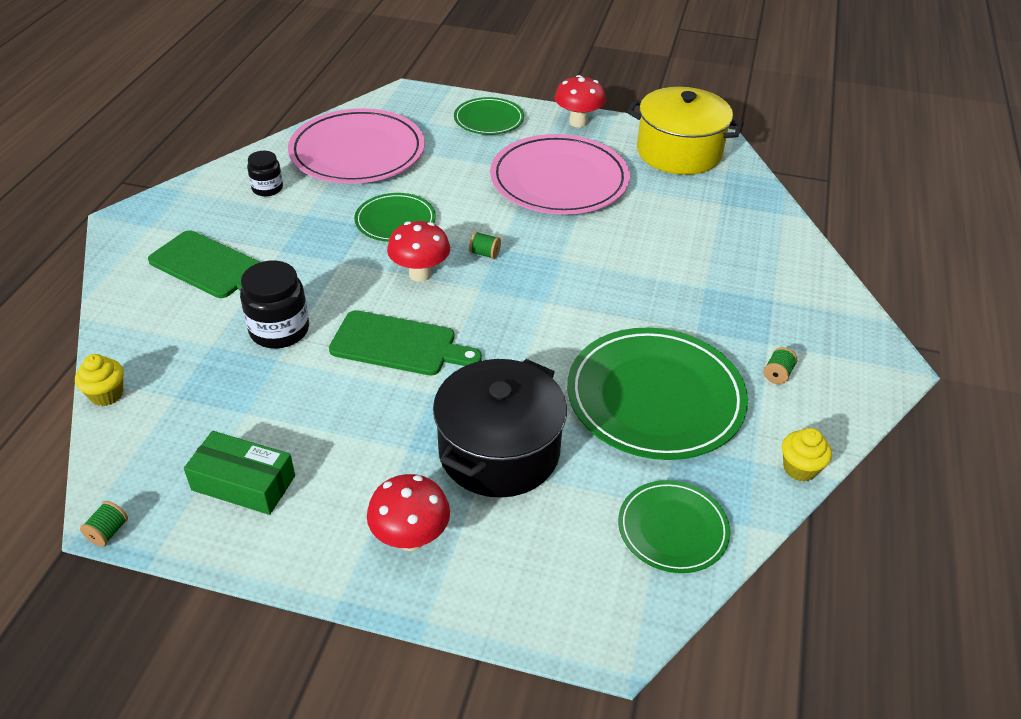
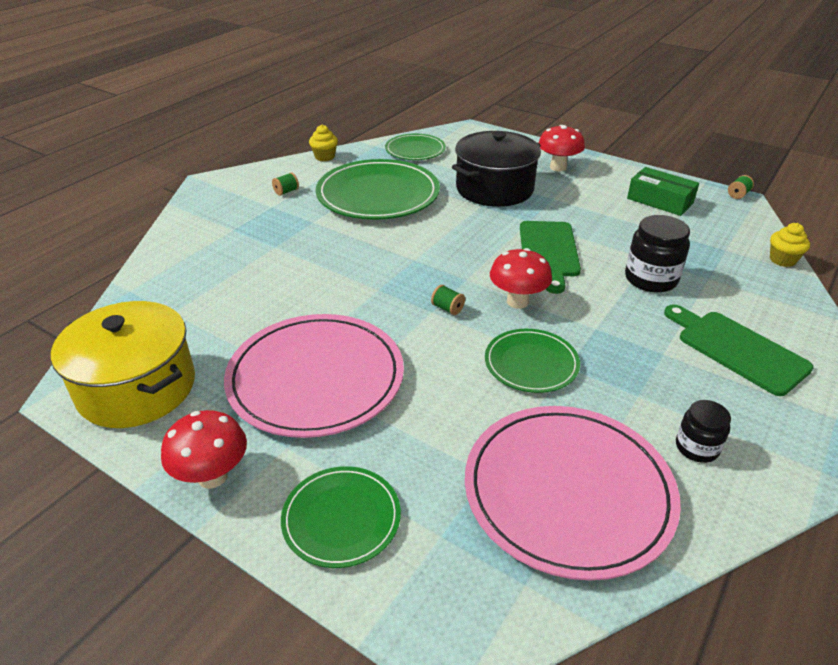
camera: 160 degrees left, 5 degrees down
(398, 345) = (548, 252): green cutting board -> green cutting board turned 120 degrees counterclockwise

